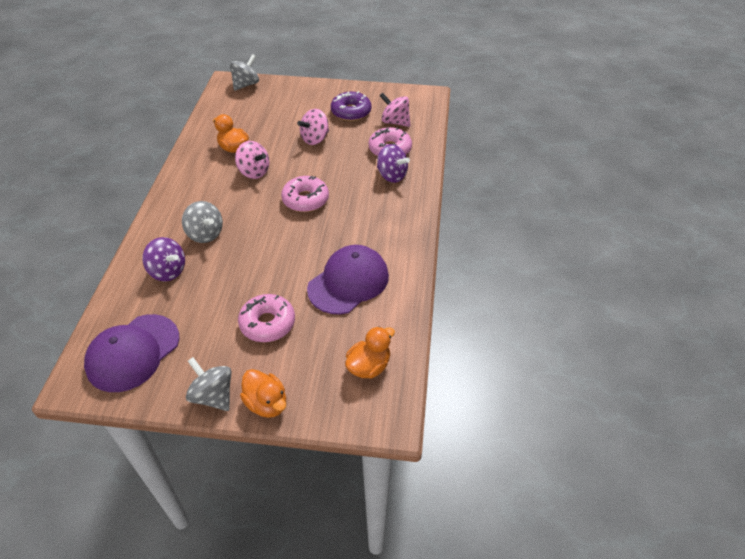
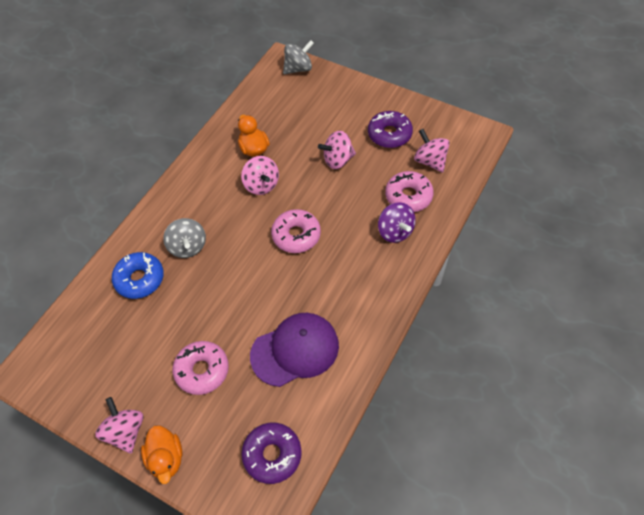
camera: 25 degrees right, 10 degrees up
(133, 353) = (78, 359): purple cap -> none
(168, 271) = (140, 279): purple spinning top -> blue donut
(213, 396) = (125, 431): grey spinning top -> pink spinning top
(369, 366) = (272, 455): orange duck -> purple donut

